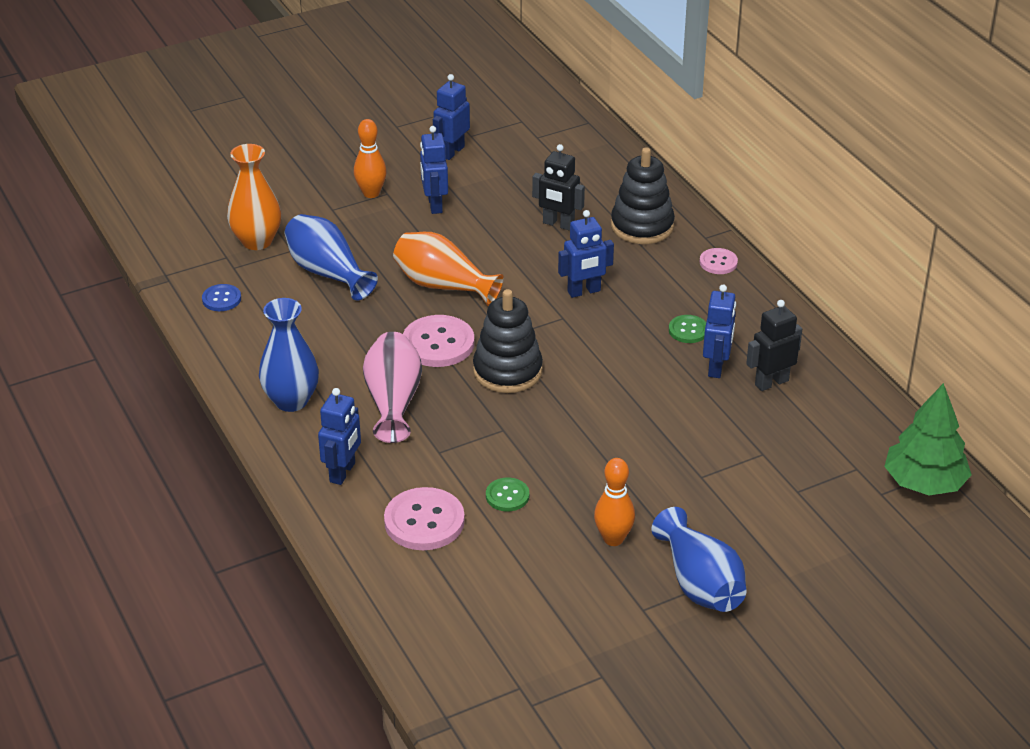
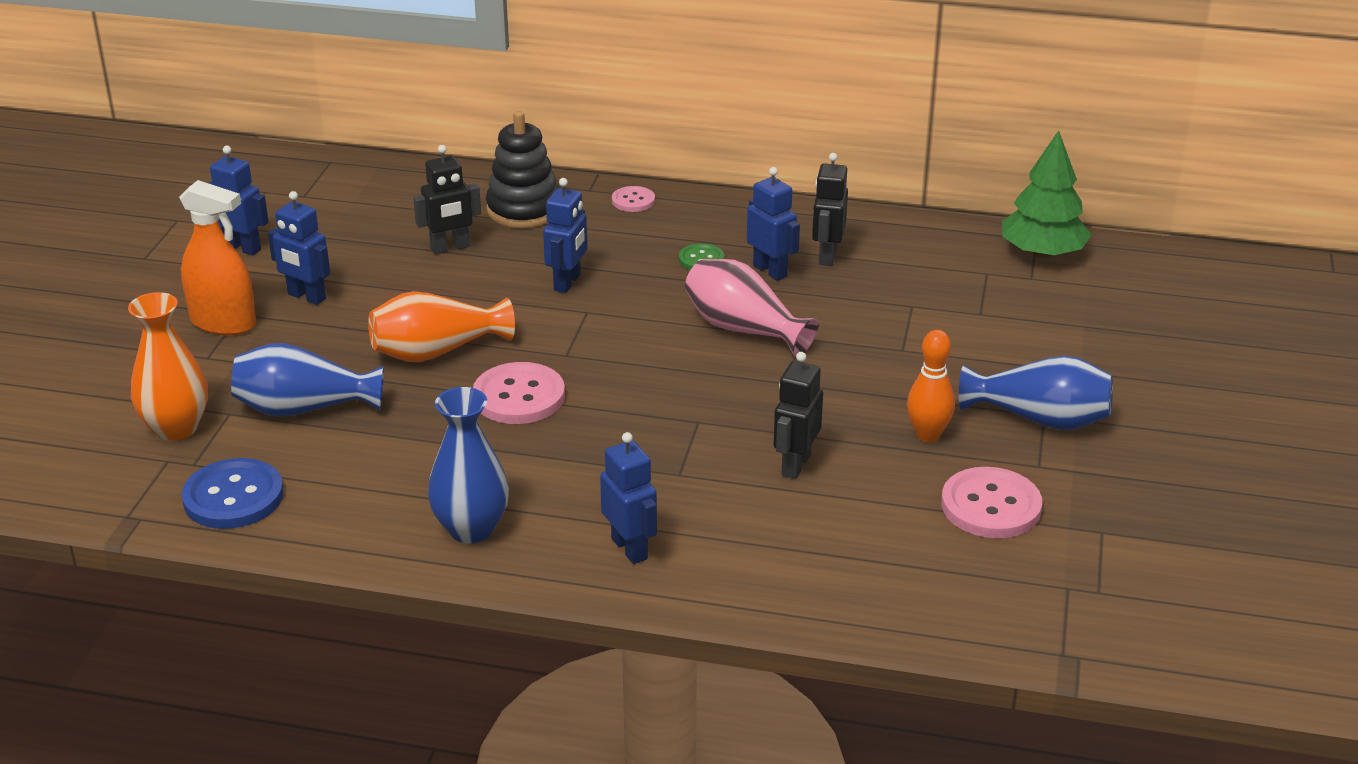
camera: 50 degrees left, 5 degrees down
(221, 299) = (233, 497): blue button -> blue button, size x1.81
(371, 193) = (223, 323): orange bowling pin -> orange spray bottle
(393, 401) = (566, 465): pink vase -> pink vase (744, 329)
(424, 521) = (769, 532): pink button -> pink button (991, 506)
(452, 152) = (242, 248): blue robot -> blue robot turned 135 degrees clockwise
(507, 371) = (618, 378): black stacking toy -> none
(507, 496) = (795, 465): green button -> black robot

